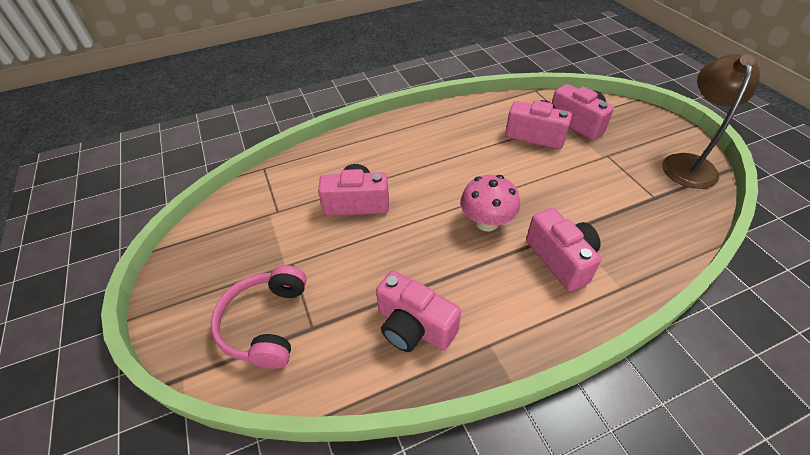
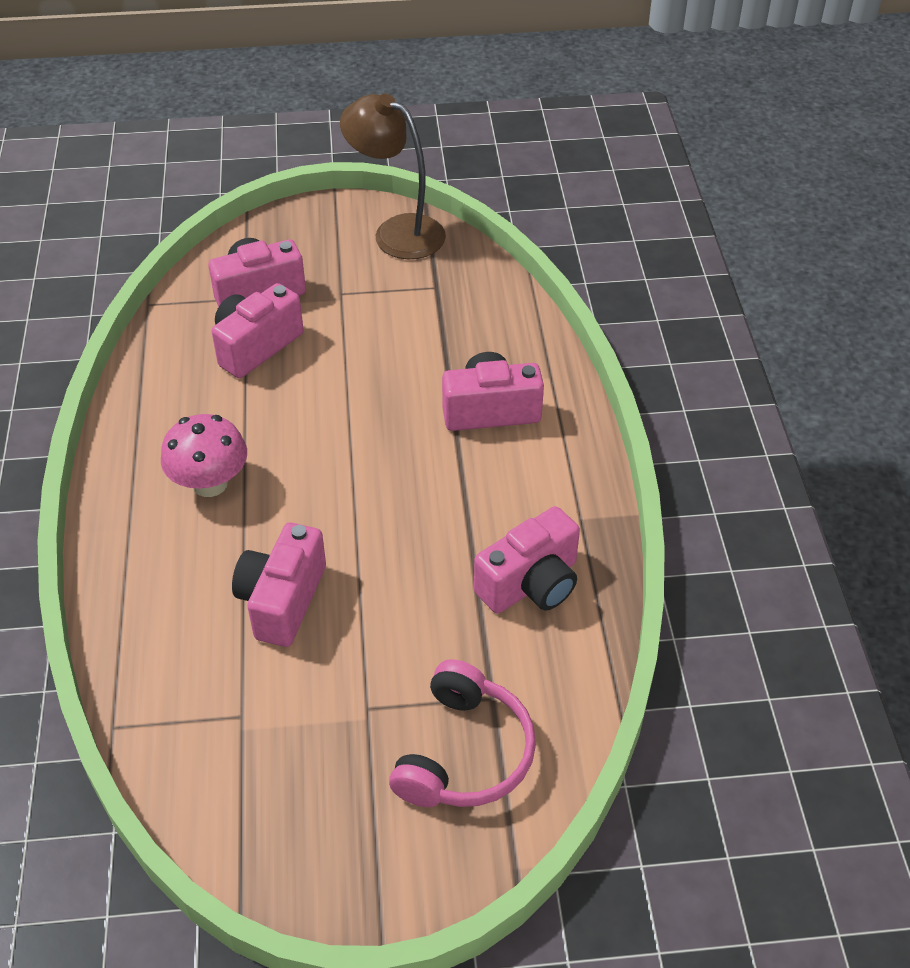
camera: 75 degrees left, 0 degrees up
(266, 323) = (464, 753): pink headphones -> pink headphones turned 90 degrees counterclockwise
(486, 222) = (397, 459): pink mushroom -> pink mushroom (210, 483)

